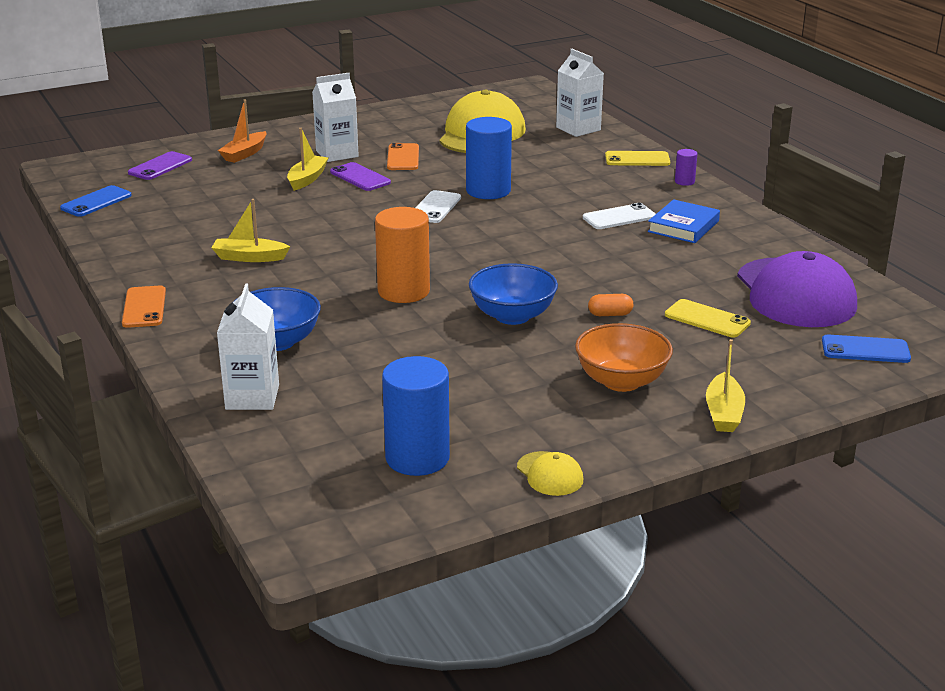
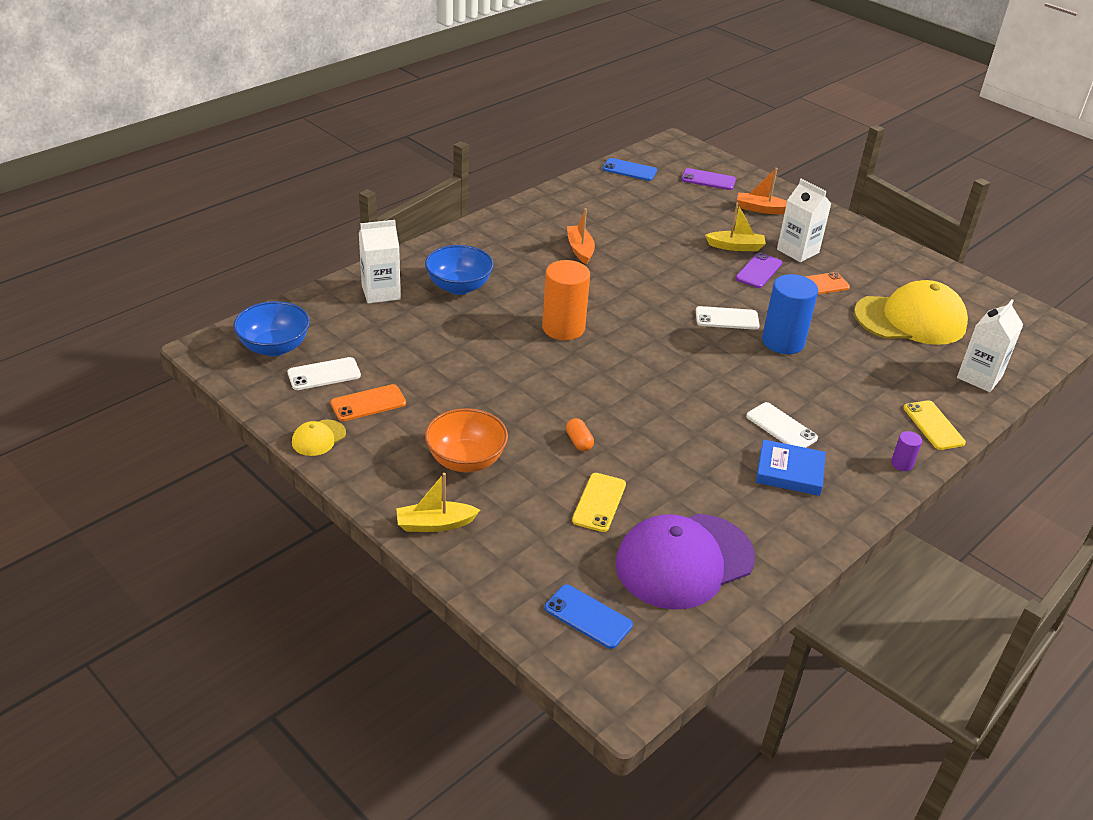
camera: 70 degrees right, 10 degrees up
(144, 307) = (483, 225): orange phone -> orange phone (368, 403)
(249, 257) = (580, 249): yellow boat -> orange boat
(417, 458) = (324, 374): blue cylinder -> white phone
(512, 316) = (550, 388): blue bowl -> blue bowl (274, 347)
(865, 350) = (588, 617): blue phone -> blue phone turned 45 degrees counterclockwise

